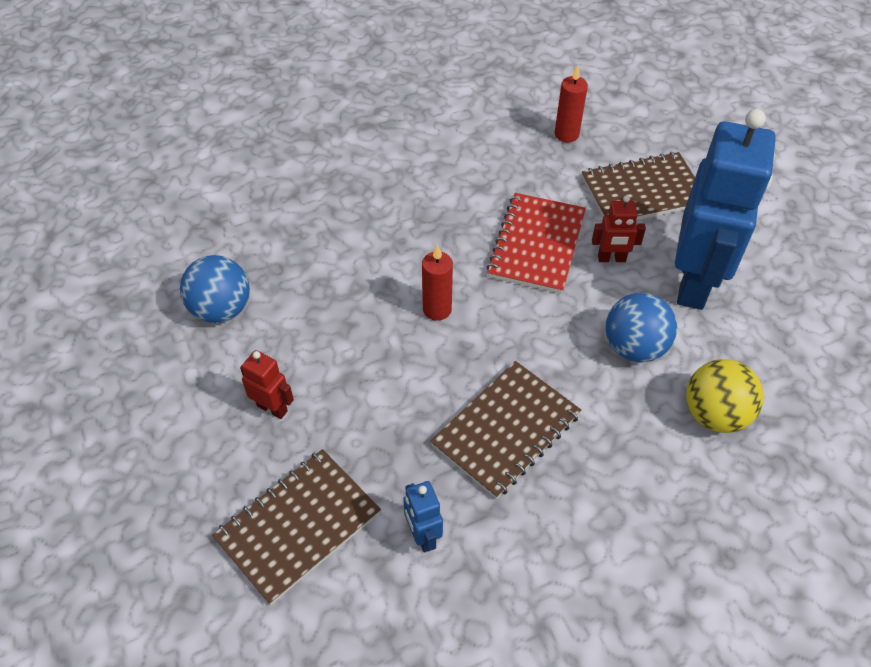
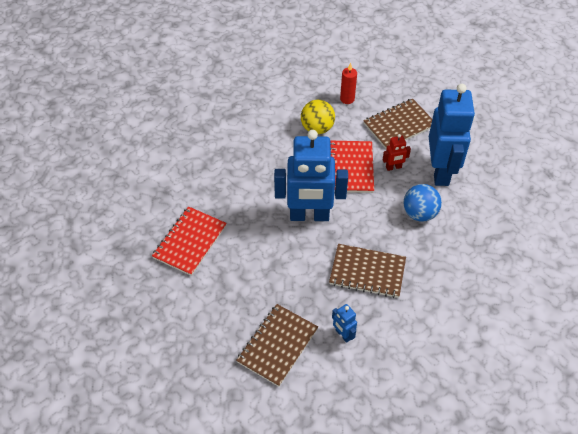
camera: 15 degrees left, 0 degrees up
(221, 309) = (190, 242): blue ball -> red notebook
(272, 408) = (240, 289): red robot -> none
(437, 309) = (309, 216): red candle -> blue robot
(506, 430) = (367, 272): brown notebook -> brown notebook turned 75 degrees clockwise
(714, 414) = (469, 239): yellow ball -> yellow ball (317, 128)

